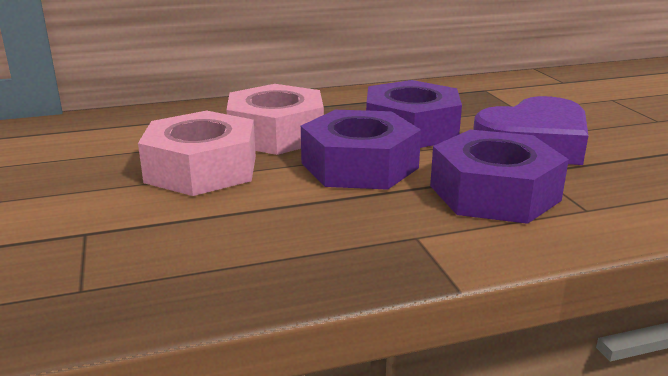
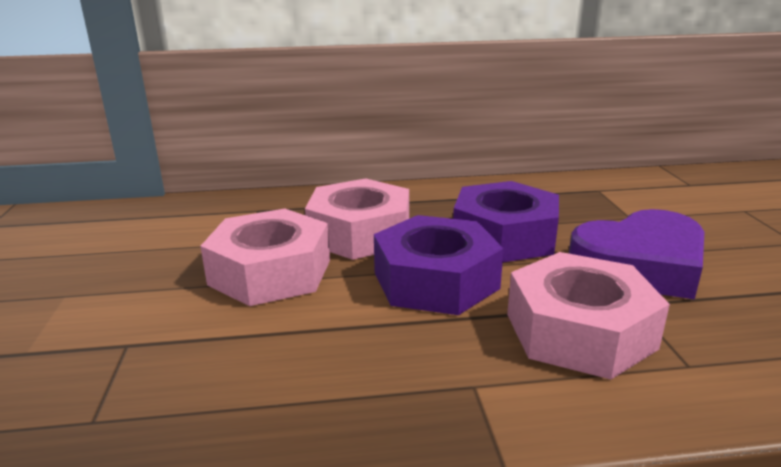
camera: 10 degrees right, 0 degrees up
(494, 193) = (579, 331): purple nut -> pink nut

